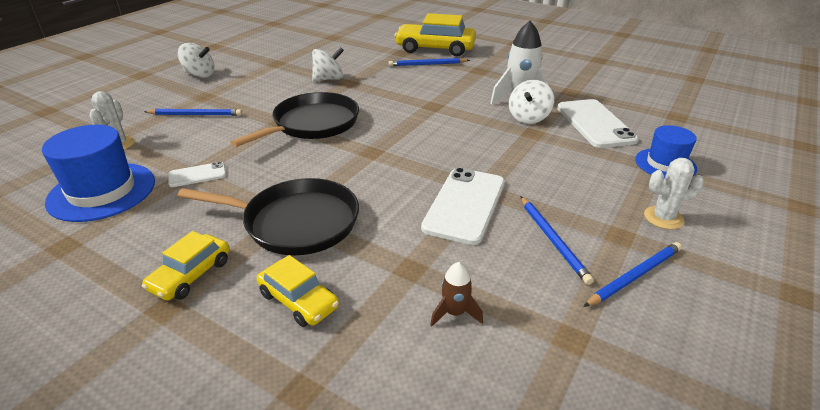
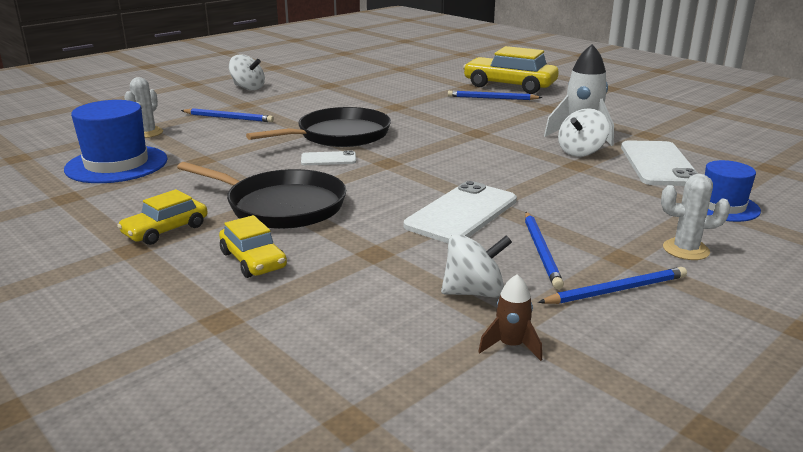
camera: 15 degrees right, 10 degrees down
(197, 175) = (207, 162): white phone -> white phone (328, 159)
(329, 79) = (376, 102): white spinning top -> white spinning top (474, 292)
(455, 313) = (400, 290): brown rocket -> brown rocket (511, 346)

